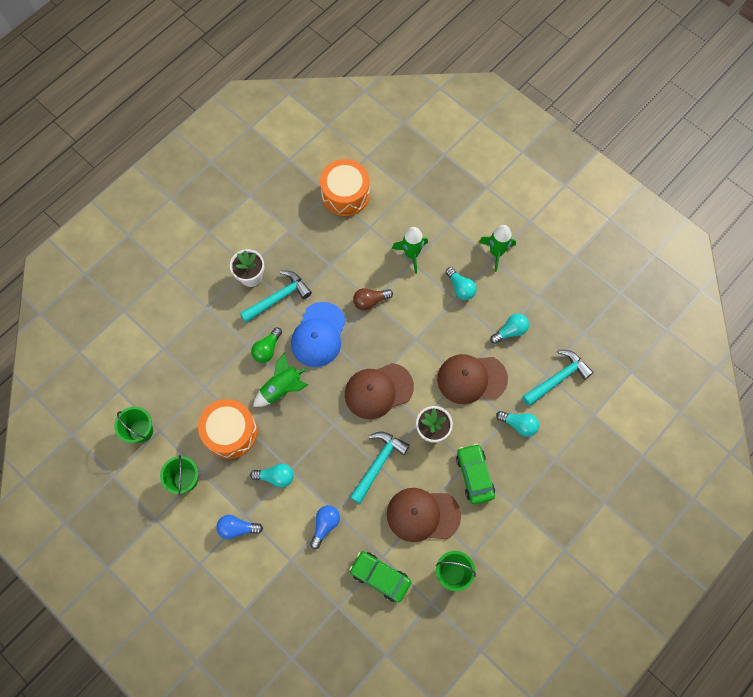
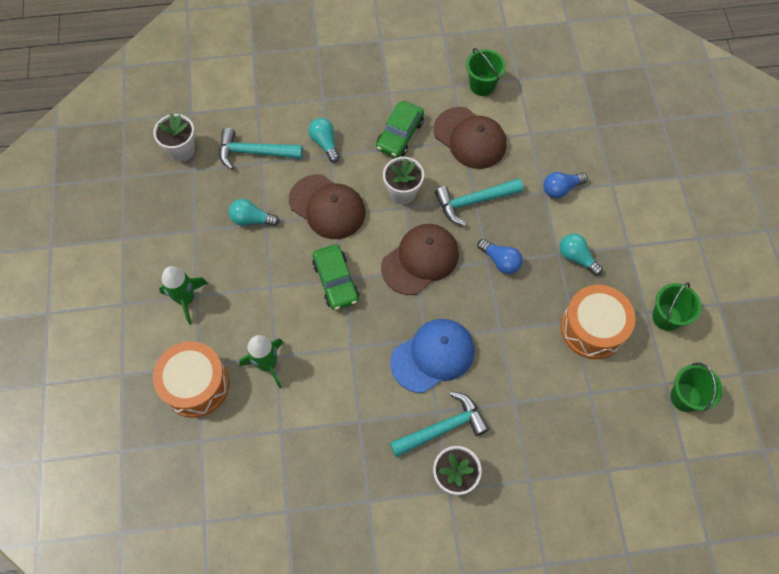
camera: 140 degrees left, 5 degrees down
(237, 528) = (643, 241): blue light bulb -> blue light bulb (500, 261)
(267, 349) = (496, 382): green light bulb -> none
(278, 298) = (443, 428): turquoise hammer -> turquoise hammer turned 150 degrees clockwise
(282, 388) = (511, 331): green rocket -> none
(345, 194) = (270, 493): orange drum -> orange drum (196, 385)
(370, 301) = (352, 349): brown light bulb -> none
(378, 390) = (420, 260): brown cap -> brown cap turned 60 degrees counterclockwise
(380, 577) = (544, 122): green car -> green car (336, 281)
(460, 288) = (255, 293): turquoise light bulb -> none
(605, 340) = (182, 150): none -> white flower pot

